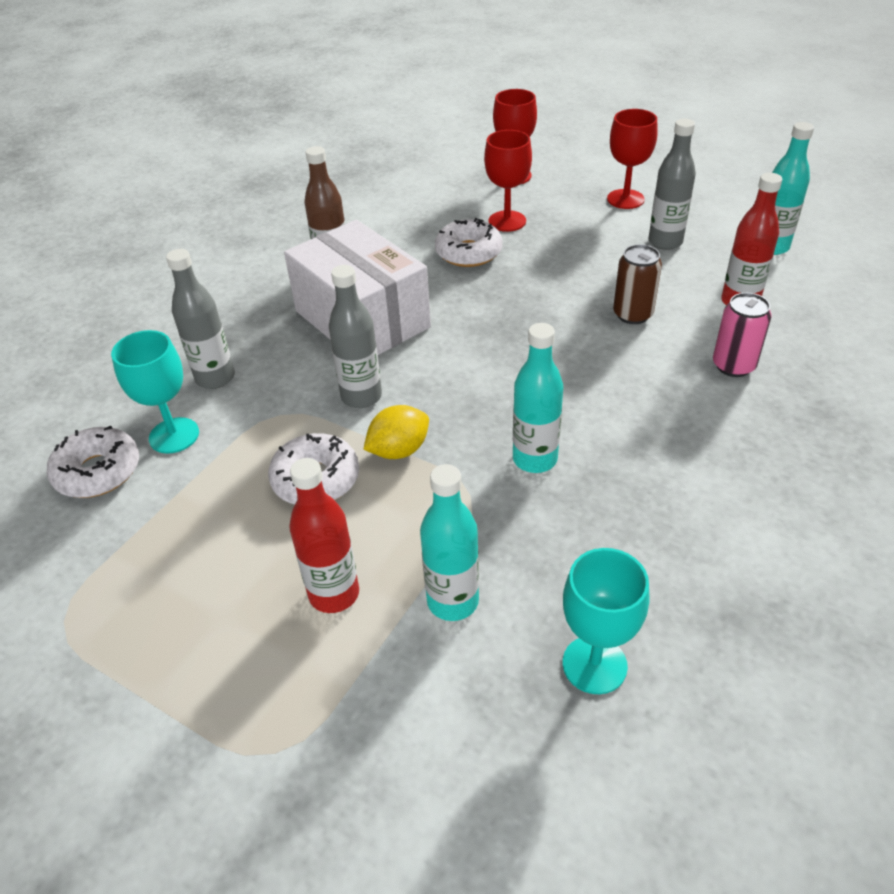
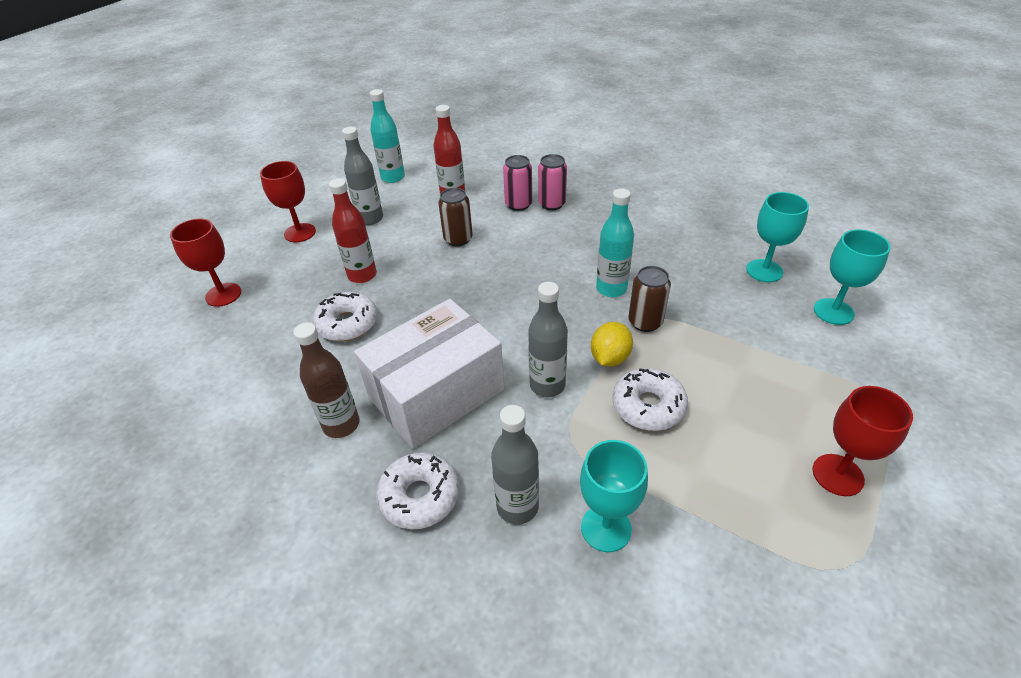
camera: 90 degrees left, 0 degrees up
(98, 472) = (665, 592): white donut -> white donut (420, 496)
(334, 594) = (755, 384): red bottle -> red bottle (362, 275)
(399, 450) = (610, 358): yellow lemon -> yellow lemon turned 60 degrees clockwise
(453, 601) = (741, 325): turquoise bottle -> none
(463, 490) = (645, 322): none -> brown can
(483, 748) = (833, 311): none -> turquoise goblet
(507, 221) = (304, 299): red goblet -> red goblet (837, 475)
(745, 401) = (552, 204): none -> pink can

